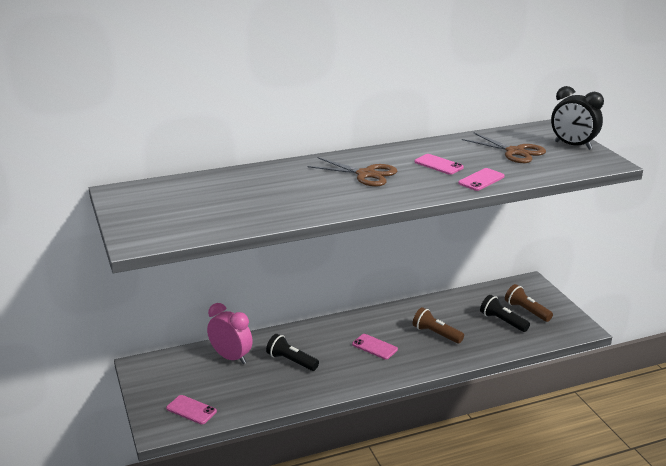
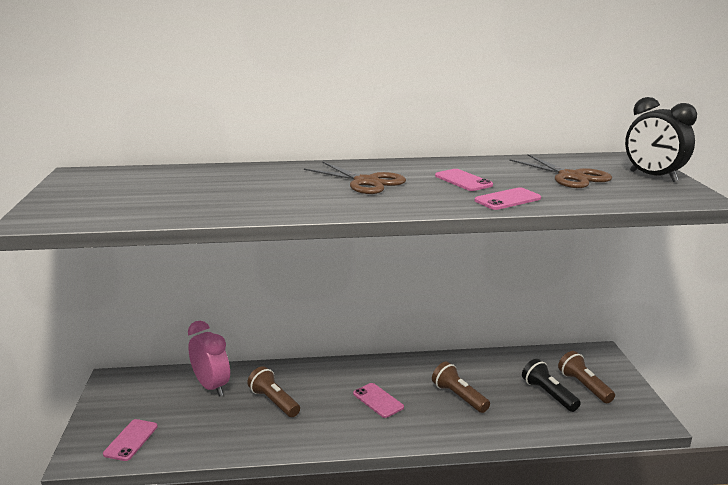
camera: 15 degrees right, 5 degrees down
(191, 410) = (131, 440): pink phone -> pink phone turned 60 degrees clockwise
(291, 361) = (274, 401): black flashlight -> brown flashlight

